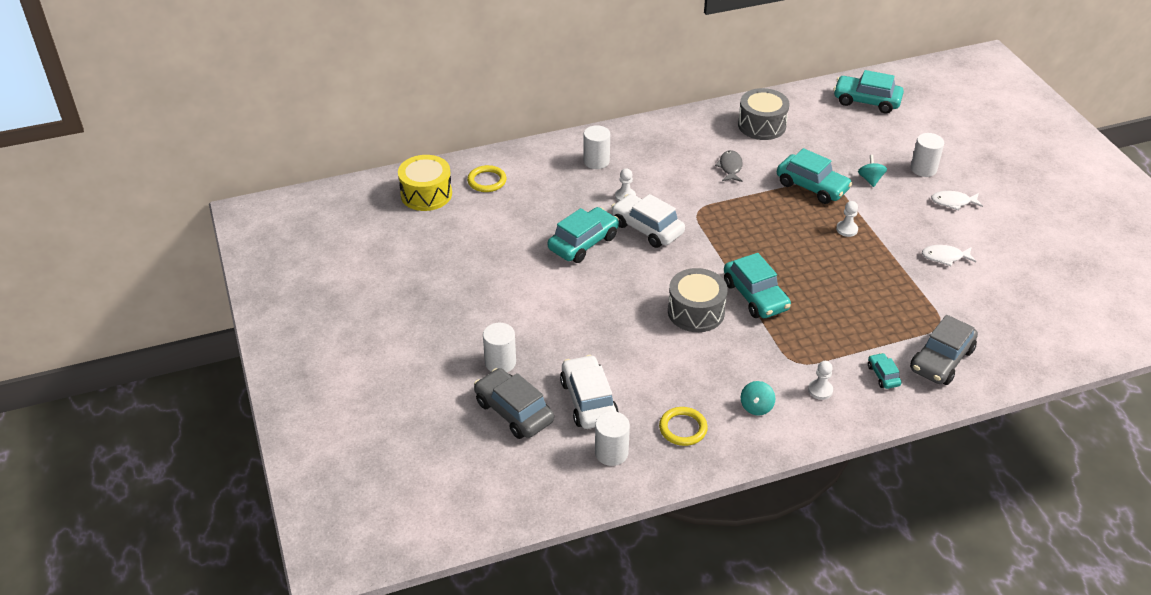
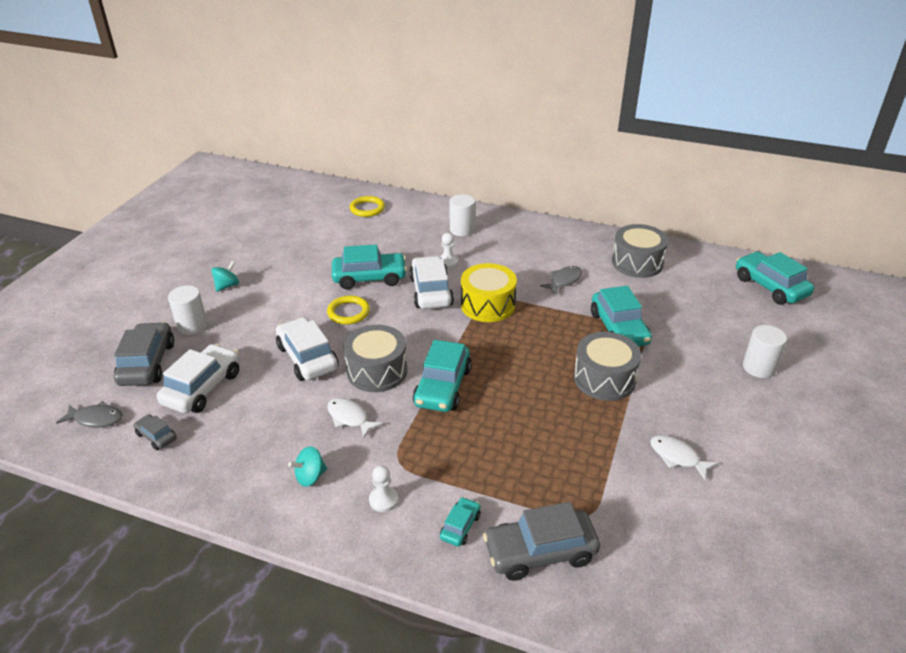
camera: 40 degrees right, 5 degrees down
(426, 194) = (317, 199): yellow drum -> yellow drum (488, 305)
(544, 472) = (96, 419): none -> grey fish
(611, 453) = (156, 436): white cylinder -> grey car
(632, 332) = (307, 358): none -> white car
(683, 428) = (231, 454): yellow ring -> yellow ring (348, 312)
(846, 229) = (604, 379): white pawn -> grey drum
(870, 179) = (686, 350): turquoise spinning top -> turquoise spinning top (227, 286)
(953, 202) = (754, 412): white fish -> white fish (349, 418)

